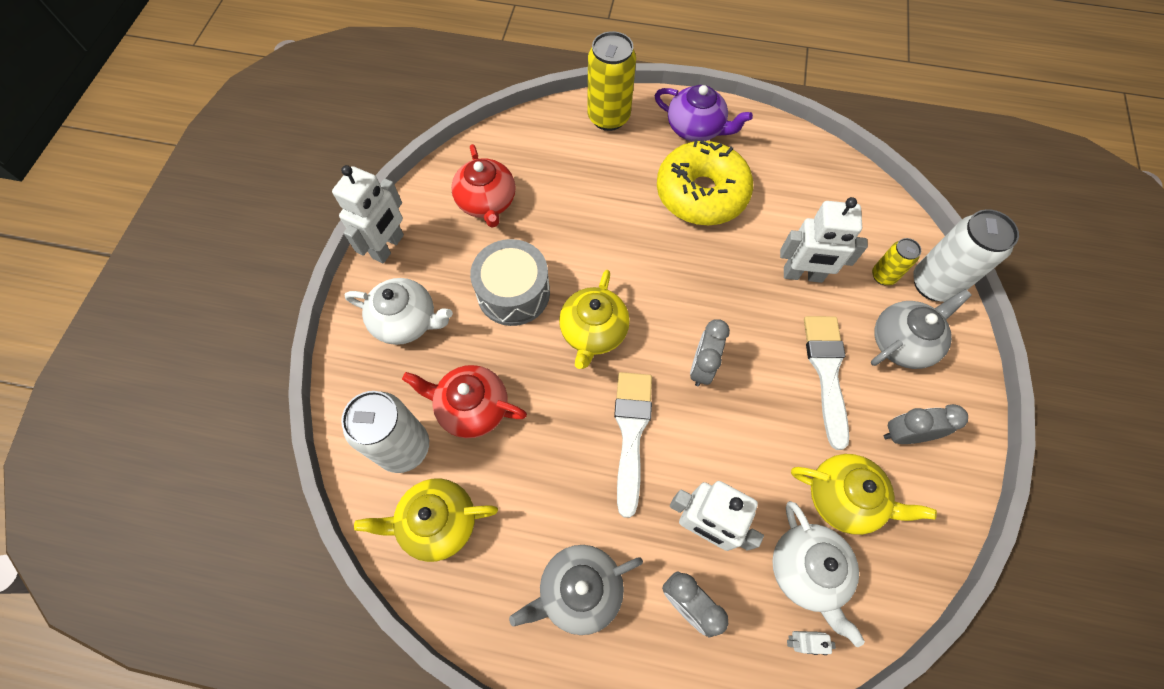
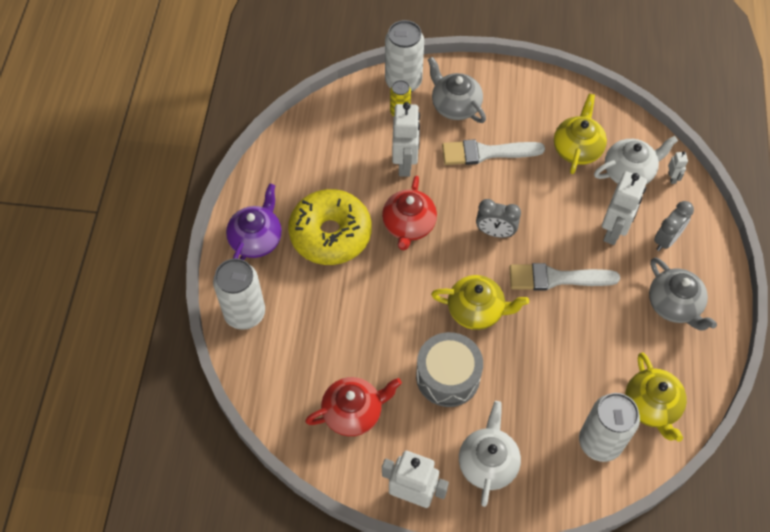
camera: 95 degrees left, 5 degrees down
(471, 407) = (557, 395): red teapot -> red teapot (408, 225)
(608, 117) = (245, 313): yellow can -> white can
(905, 435) = (526, 111): grey clock -> none

